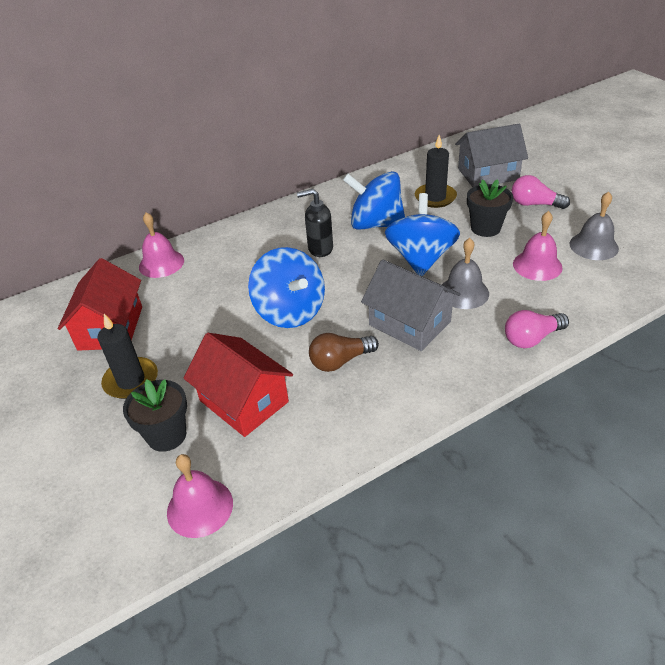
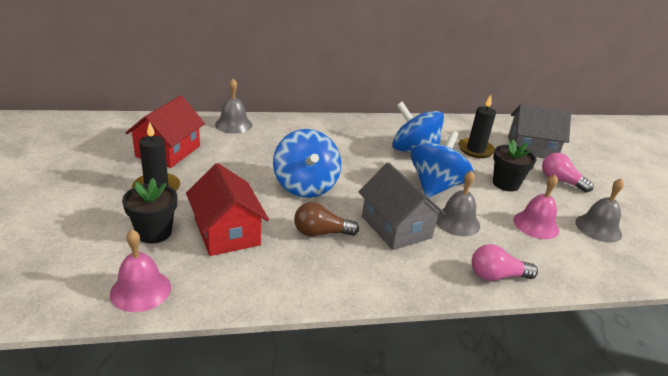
camera: 15 degrees right, 10 degrees down
(161, 263) = (233, 124): pink bell -> grey bell
(320, 249) = (358, 153): black soap dispenser -> none

